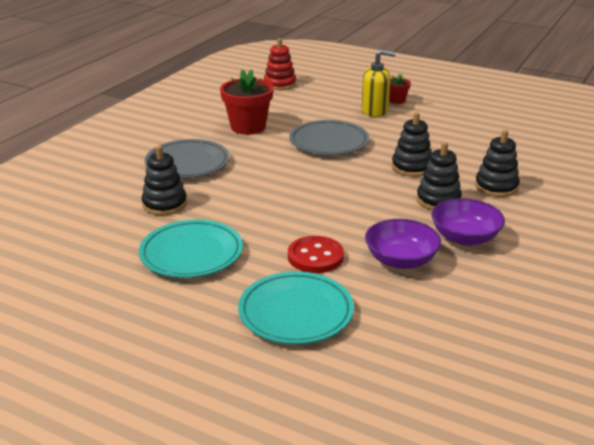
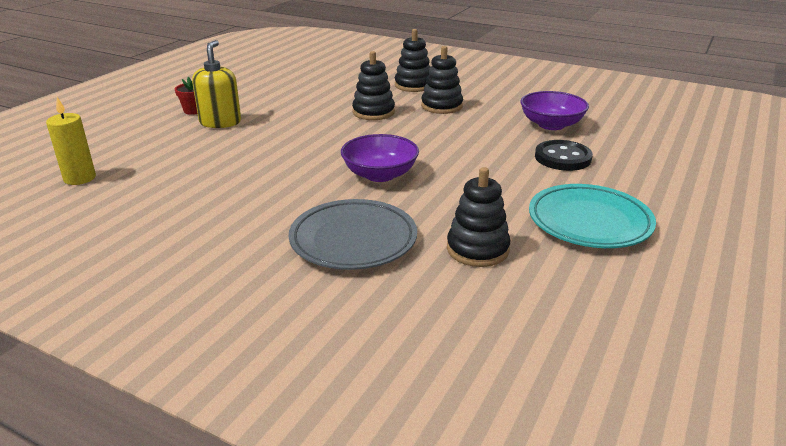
camera: 90 degrees left, 0 degrees up
(248, 127) = (236, 199): red flower pot -> none
(280, 84) = (80, 178): red stacking toy -> yellow candle
(296, 313) = (658, 166): turquoise plate -> none
(315, 257) = (562, 158): red button -> black button
(329, 142) = (304, 148): grey plate -> none
(464, 237) = (504, 101): purple bowl -> purple bowl (380, 174)

